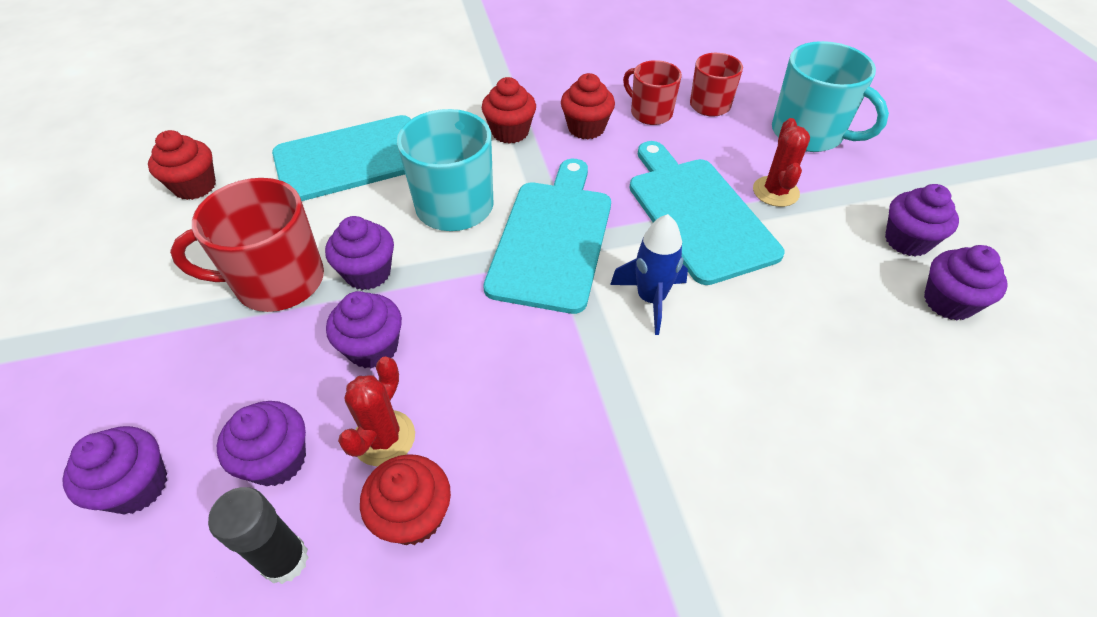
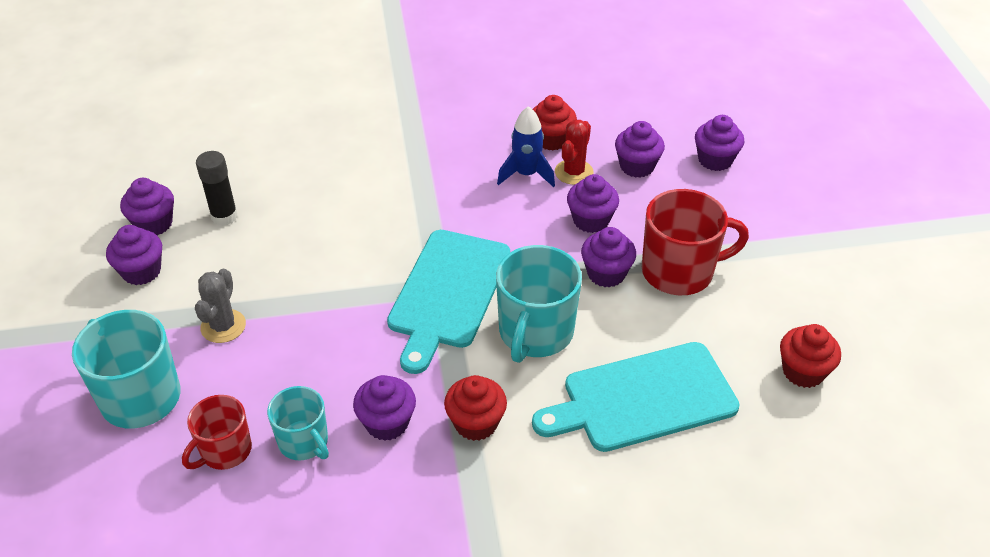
camera: 175 degrees left, 5 degrees down
(285, 560) = (617, 128): black glue stick -> black glue stick (224, 216)
(586, 128) = (387, 423): red cupcake -> purple cupcake
(650, 113) = (304, 442): red mug -> turquoise mug
(650, 299) = (379, 240): blue rocket -> blue rocket (526, 174)
(697, 214) = (310, 308): turquoise cutting board -> none
(775, 191) = (223, 326): red cactus -> grey cactus

